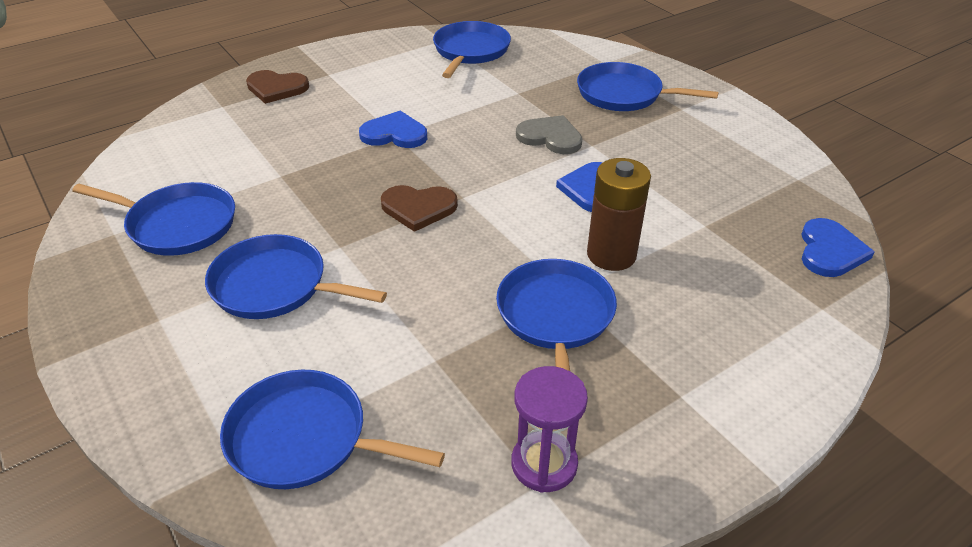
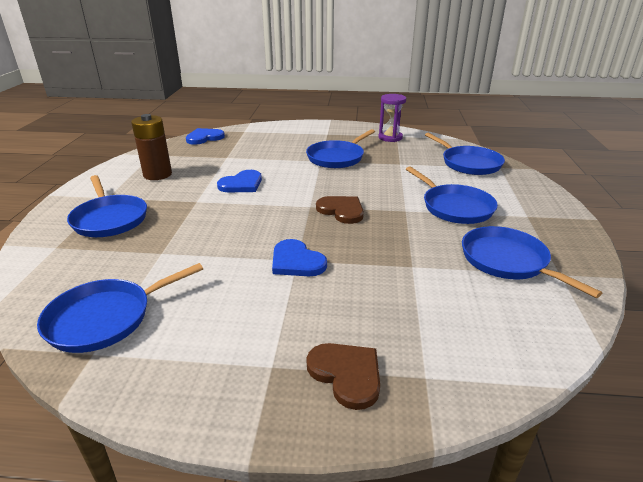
camera: 140 degrees left, 10 degrees down
(550, 137) = (207, 214): grey heart -> none
(611, 255) = (282, 163): brown battery -> brown battery (157, 174)

